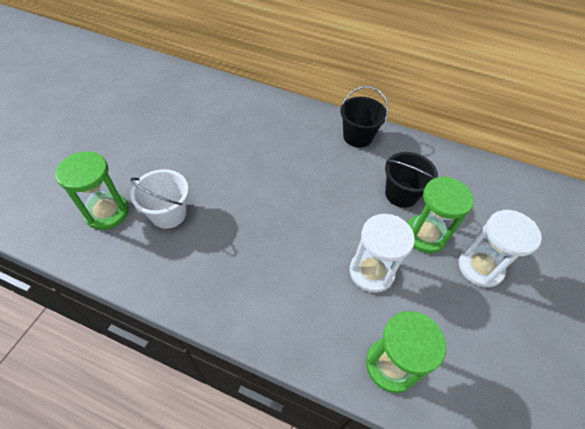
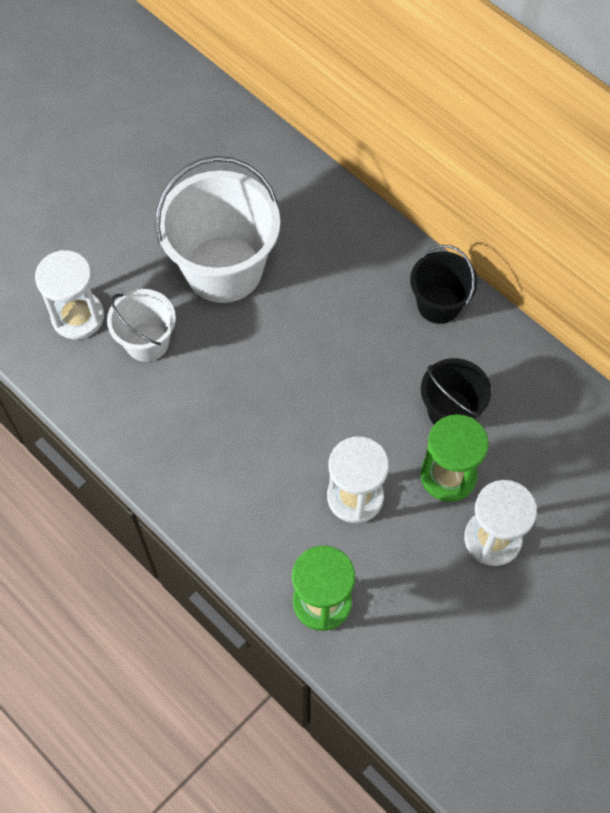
camera: 25 degrees right, 10 degrees up
(107, 212) = (78, 317): green hourglass -> white hourglass
(208, 153) = (224, 269): none -> white bucket

